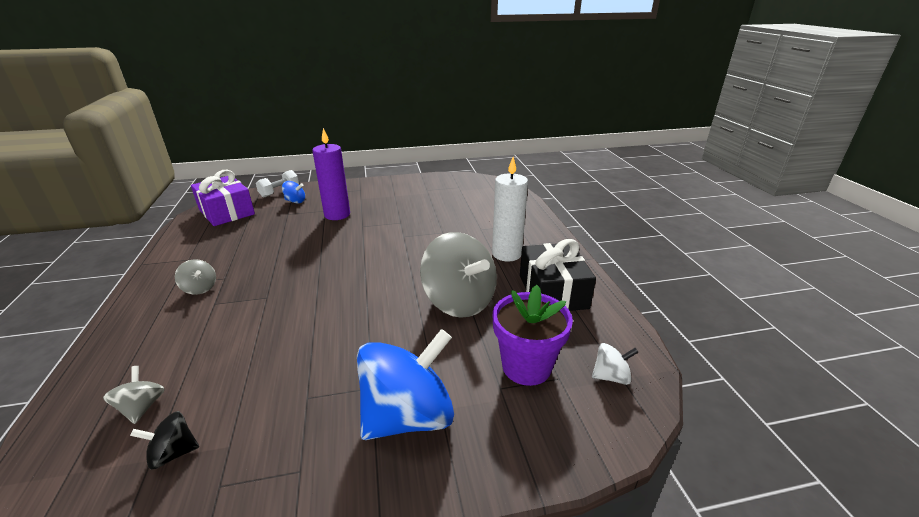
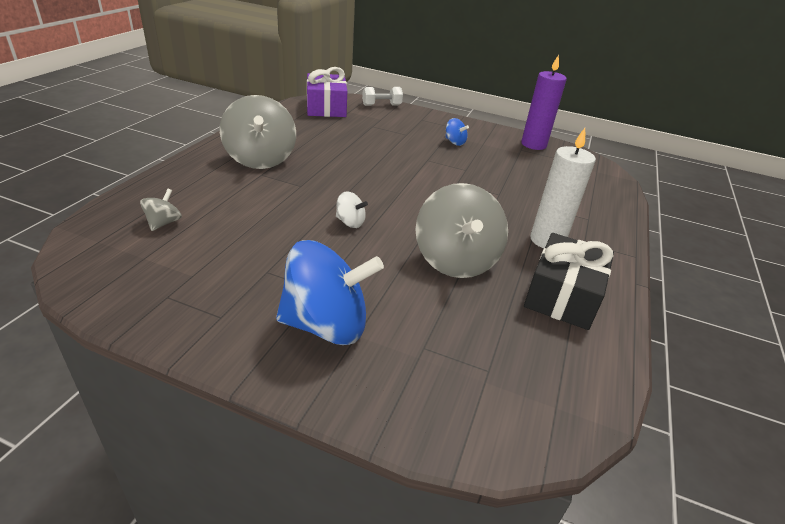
camera: 30 degrees right, 5 degrees up
(173, 453) = (158, 261): black spinning top -> none
(200, 288) = (260, 159): grey spinning top -> grey spinning top, size x2.25
(295, 201) = (387, 118): blue spinning top -> blue spinning top (454, 142)
(337, 214) = (413, 142): purple candle -> purple candle (533, 144)
(526, 367) = (465, 344): purple flower pot -> none
(611, 376) = (545, 399): white spinning top -> white spinning top (350, 222)

